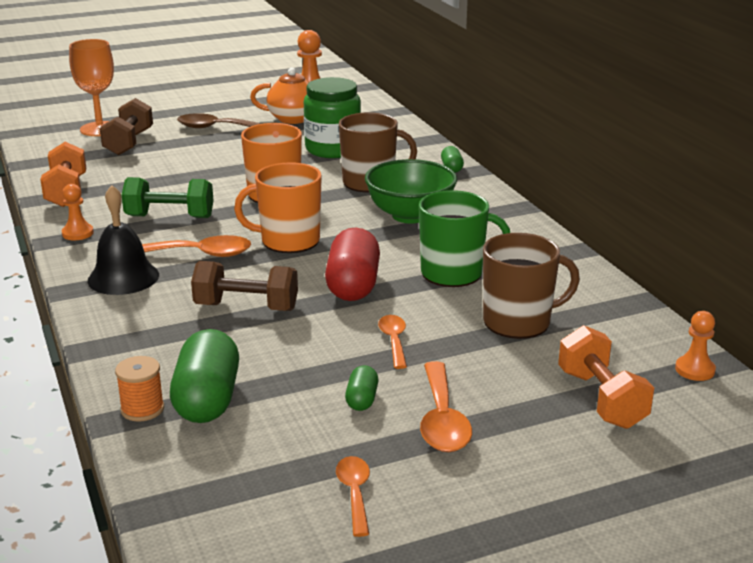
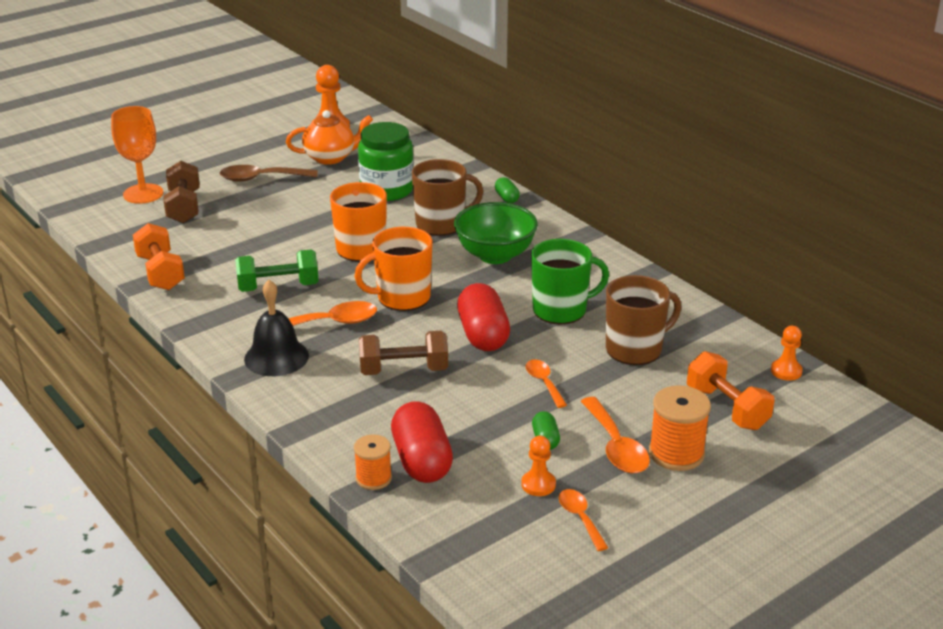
camera: 15 degrees left, 5 degrees up
(78, 233) = (203, 317): orange pawn -> orange pawn (538, 484)
(207, 399) = (422, 461): green capsule -> red capsule
(513, 439) = (676, 453): none -> orange spool

